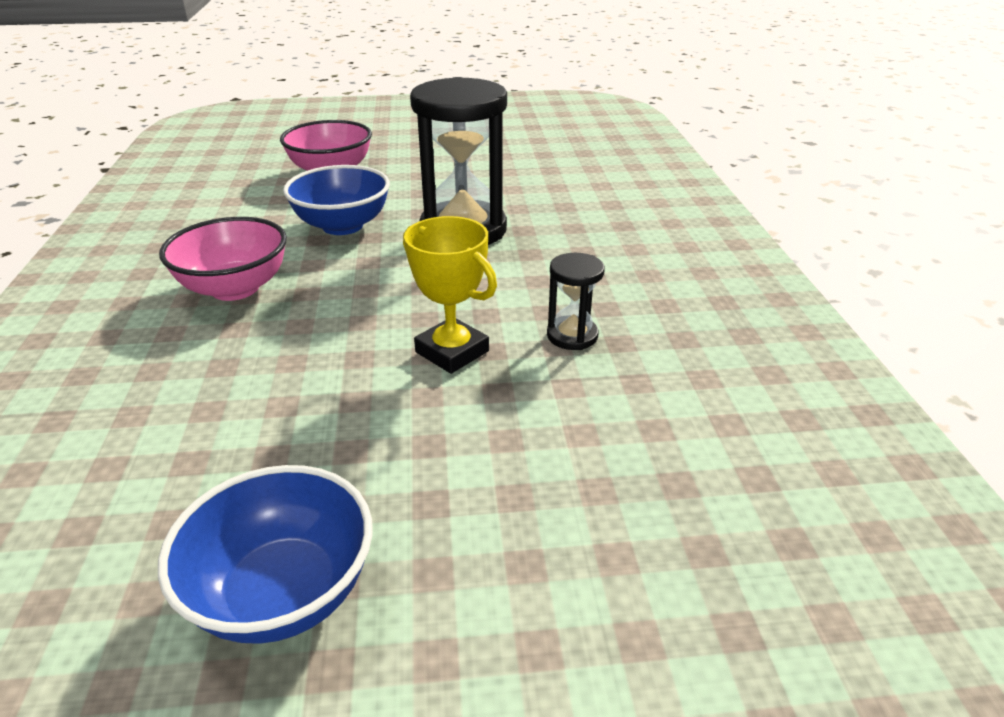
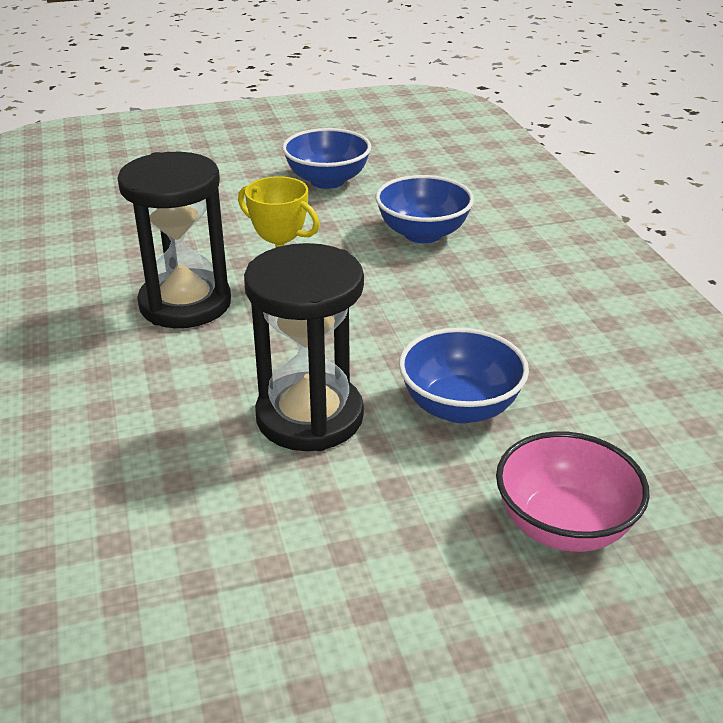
camera: 170 degrees right, 0 degrees up
(216, 413) = (423, 234): none -> blue bowl
(235, 288) = (502, 316): pink bowl -> none
(572, 335) = (185, 304): black hourglass -> black hourglass, size x2.13

